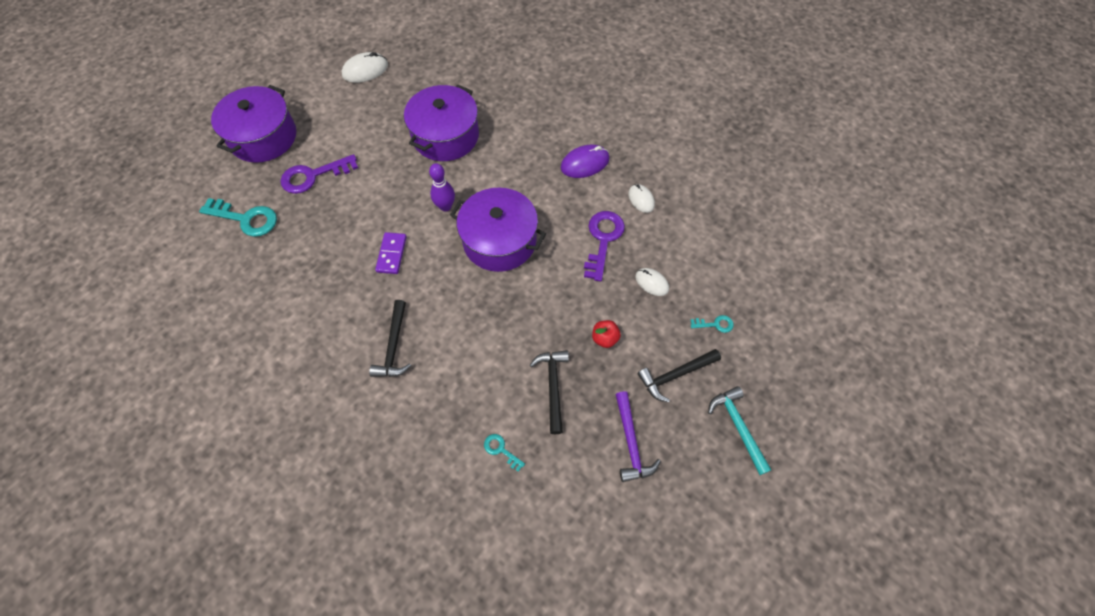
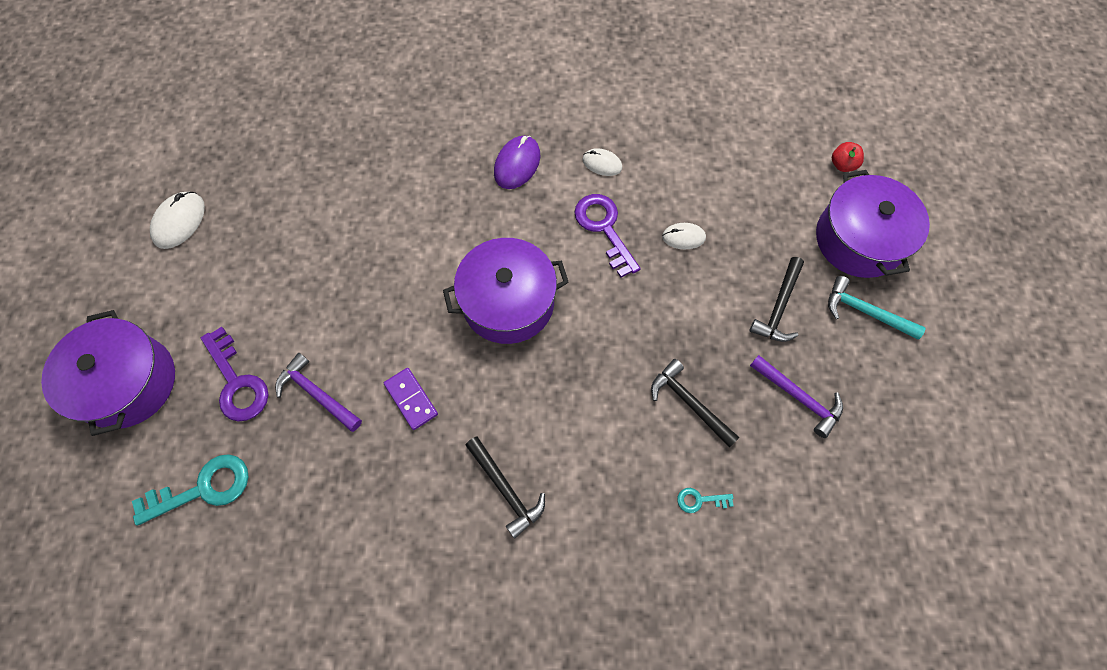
camera: 40 degrees left, 5 degrees up
(313, 176) = (237, 382): purple key -> purple key turned 60 degrees counterclockwise
(346, 213) = (317, 393): none -> purple hammer
(445, 136) = (347, 233): purple pot -> purple pot (859, 239)
(445, 206) = (419, 308): purple bowling pin -> none
(605, 338) = (691, 321): red apple -> red apple (842, 165)
(715, 324) = (769, 235): turquoise key -> none

